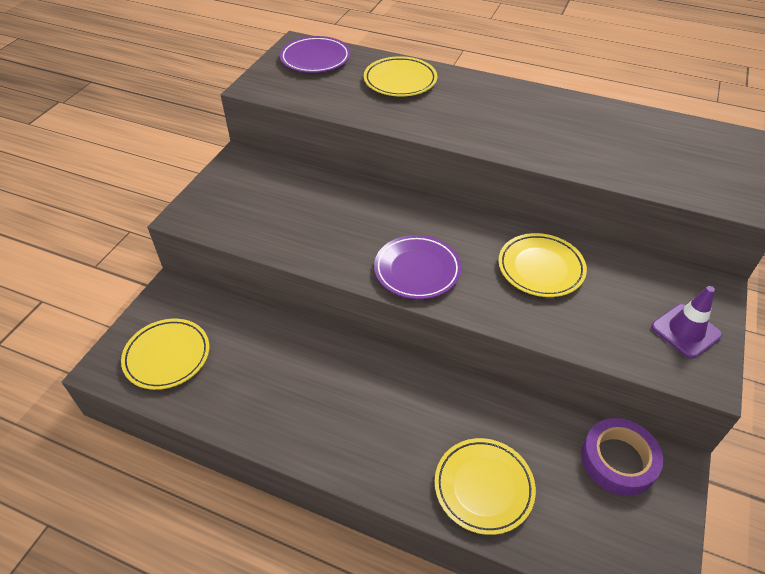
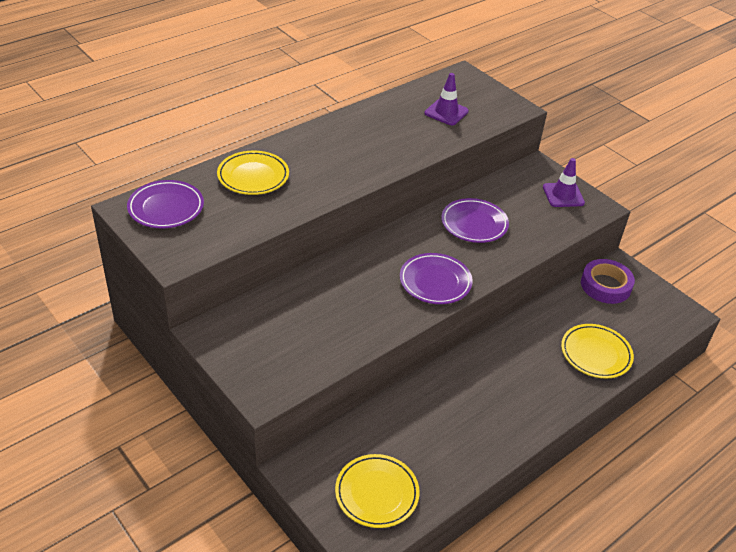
camera: 65 degrees left, 5 degrees down
(540, 268) = (474, 224): yellow plate -> purple plate
(653, 153) = (446, 112): none -> purple traffic cone

